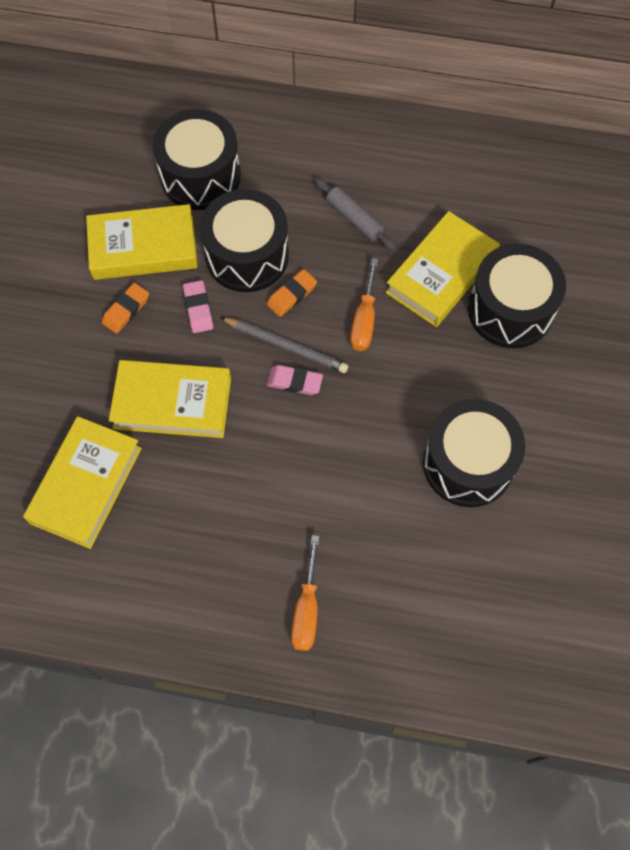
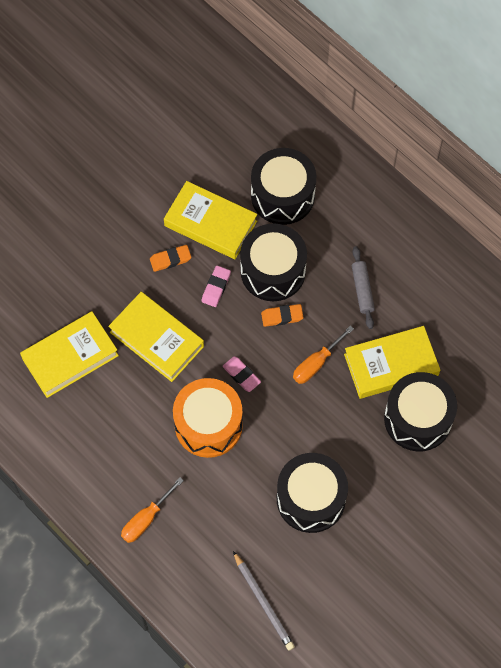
camera: 35 degrees right, 0 degrees up
(286, 346) = (253, 348): grey pencil -> grey pencil (263, 602)
(298, 457) = (208, 425): none -> orange drum

